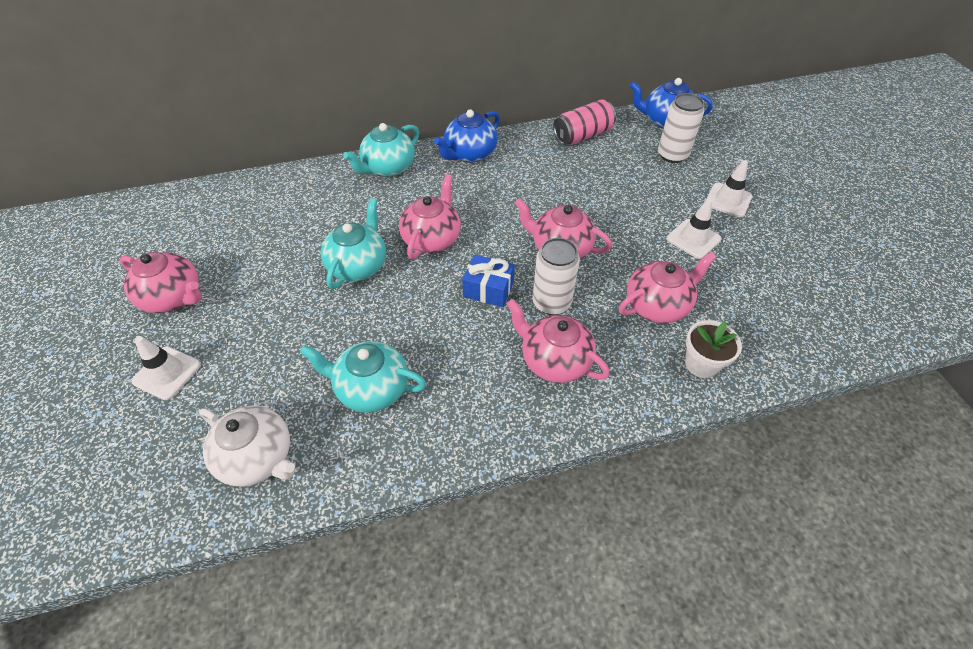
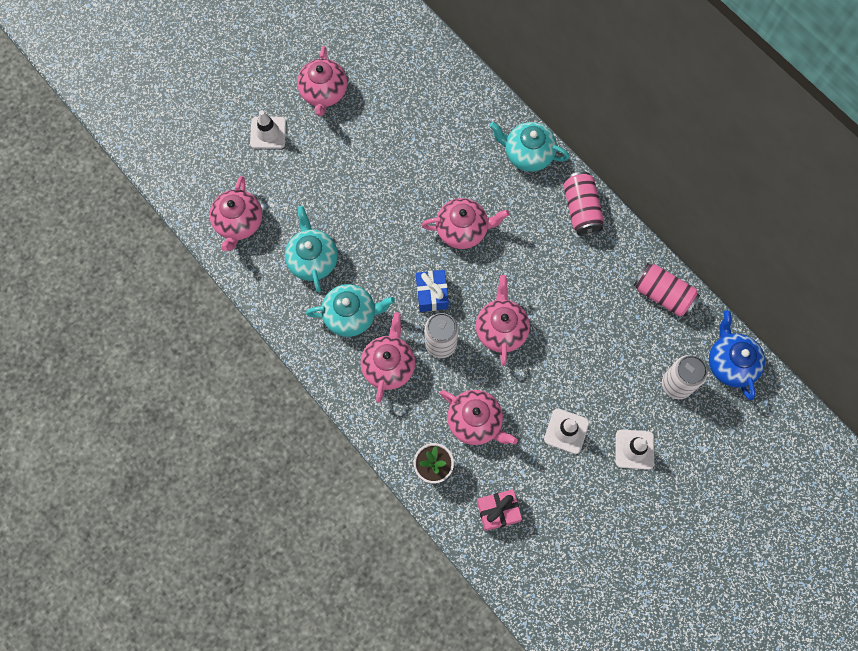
camera: 65 degrees right, 20 degrees up
(258, 457) = (239, 223): white teapot -> pink teapot
(358, 265) = (410, 193): turquoise teapot -> turquoise teapot (351, 315)
(470, 154) = (581, 210): blue teapot -> pink can
(771, 323) = (498, 511): none -> pink gift

